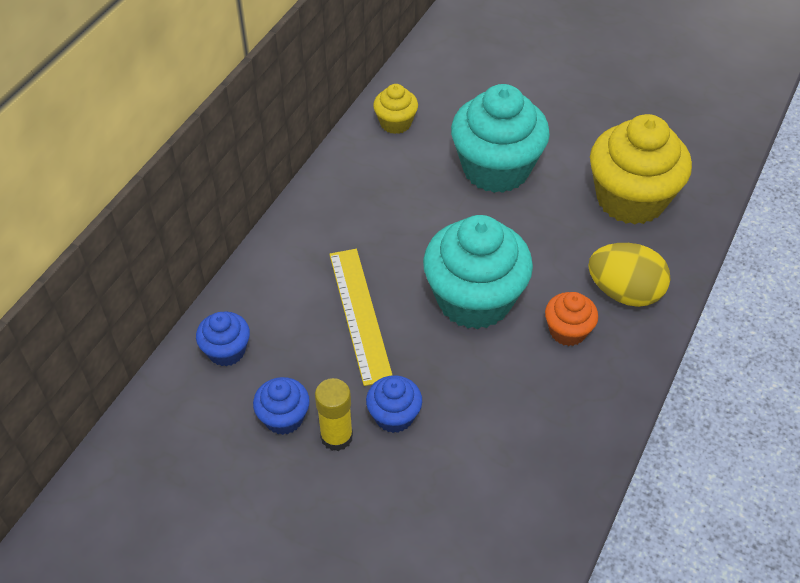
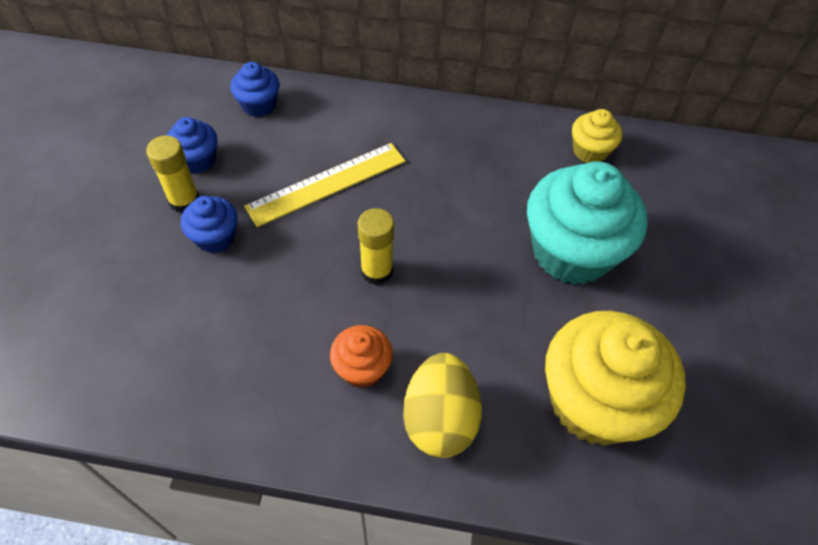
camera: 70 degrees right, 5 degrees up
(474, 299) = (377, 271): turquoise cupcake -> yellow glue stick

